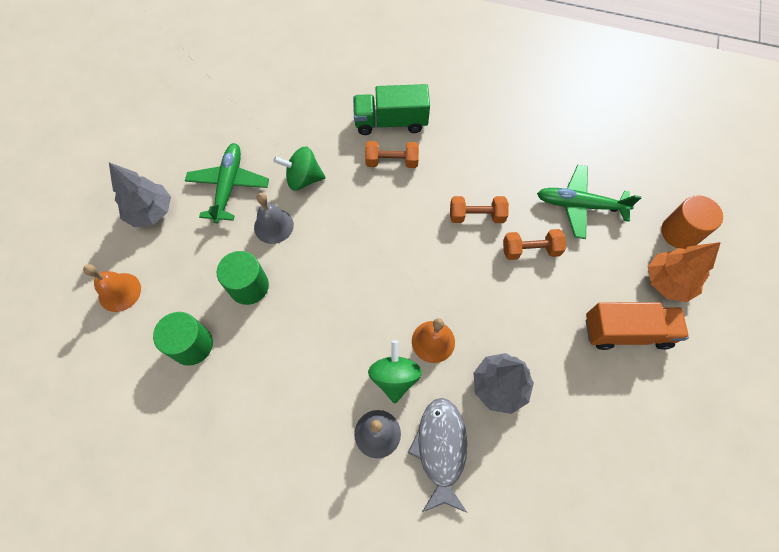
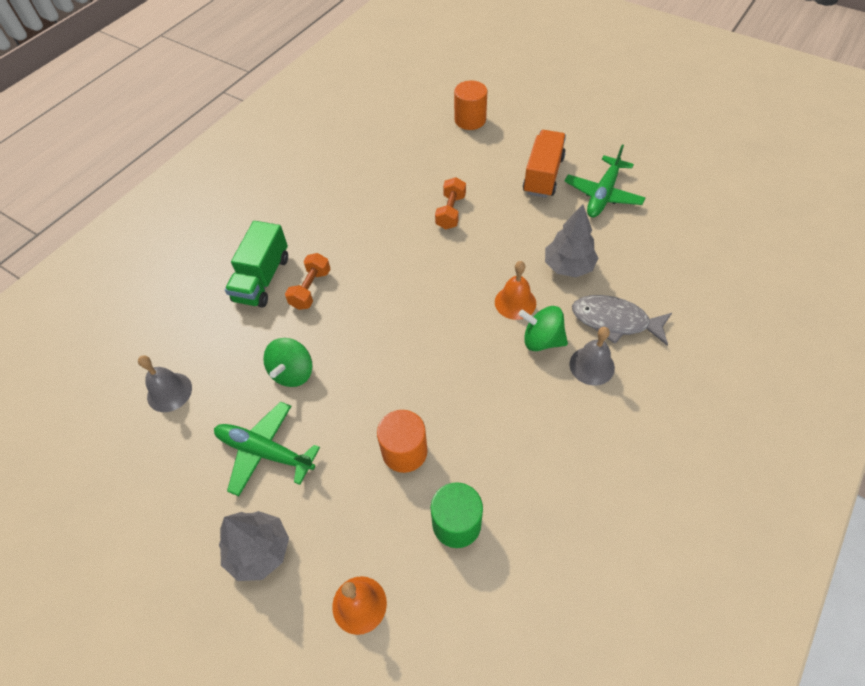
camera: 70 degrees left, 10 degrees down
(249, 286) = (404, 451): green cylinder -> orange cylinder
(273, 226) = (339, 413): grey bell -> grey bell (169, 392)
(476, 216) = (401, 239): orange dumbbell -> none
(580, 205) = (421, 168): green plane -> green plane (603, 194)
(667, 282) = (509, 140): orange tree -> none

